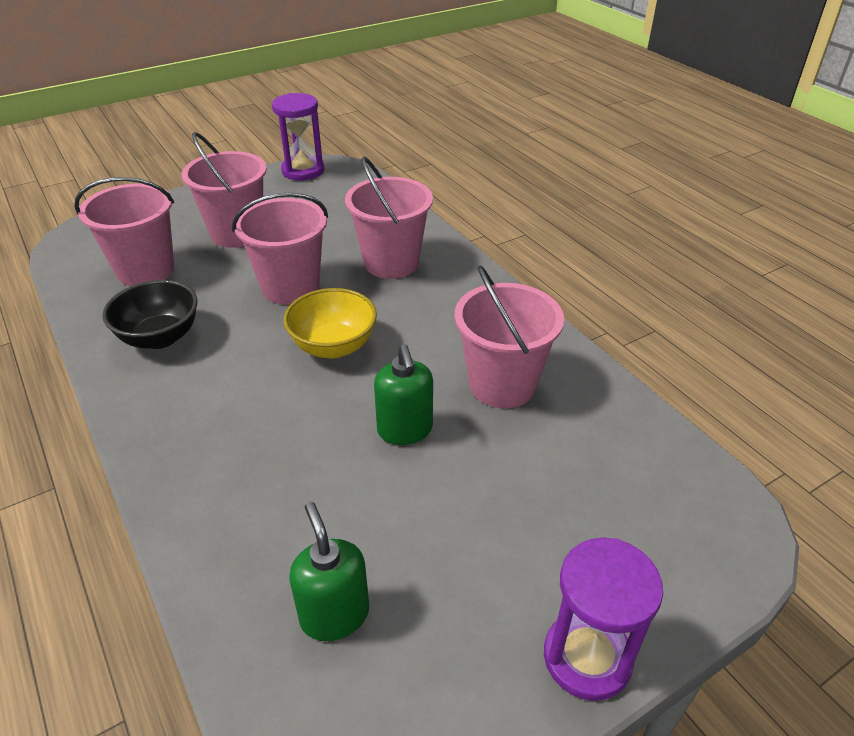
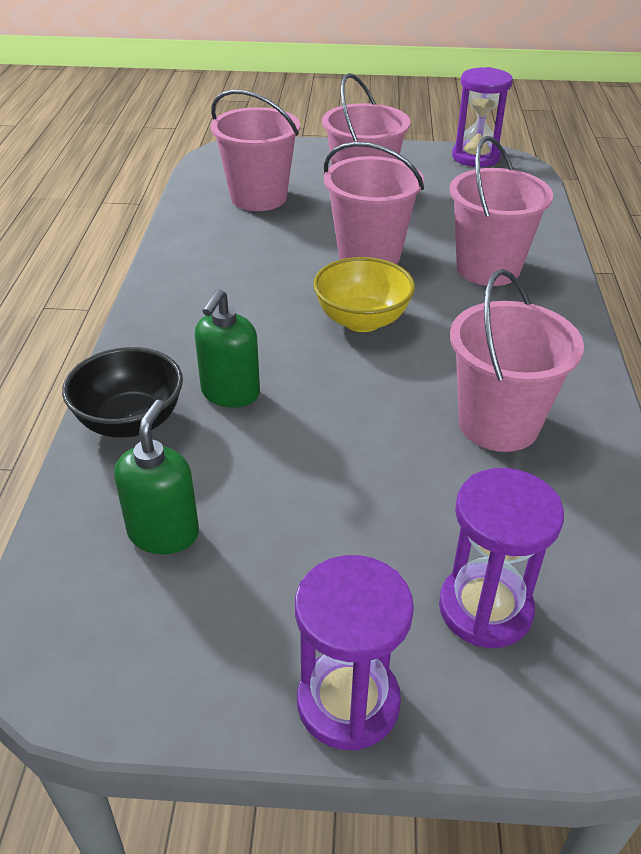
camera: 35 degrees right, 0 degrees up
(160, 337) = (223, 255): black bowl -> black bowl (130, 421)
(405, 430) = (361, 419): green soap dispenser -> green soap dispenser (230, 393)
(609, 529) = (485, 608): none -> purple hourglass

